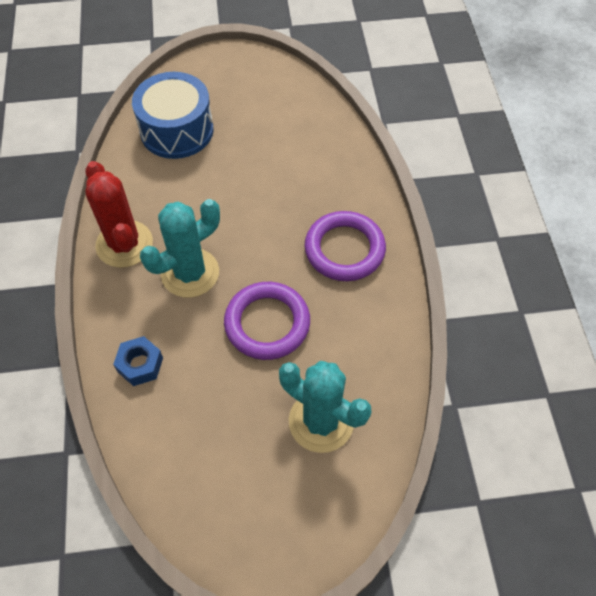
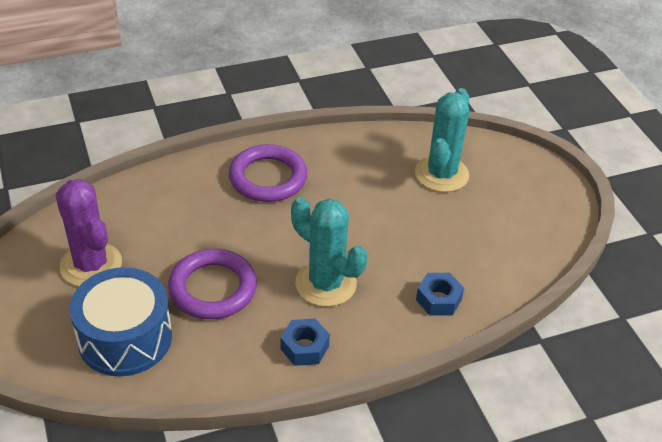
camera: 105 degrees left, 15 degrees down
(124, 244) = (304, 347): red cactus -> blue nut
(260, 114) = (91, 265): none -> purple cactus
(267, 323) = (364, 218): purple ring -> purple ring (213, 288)

